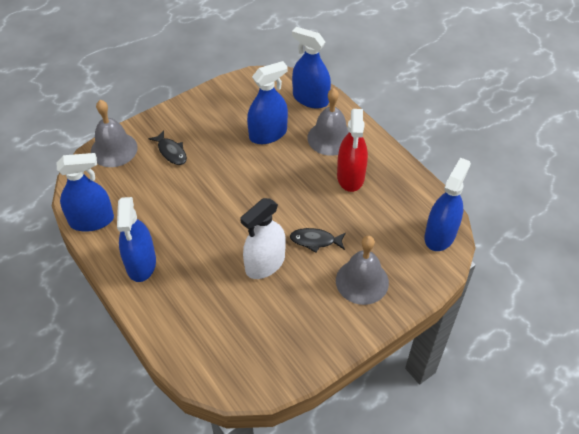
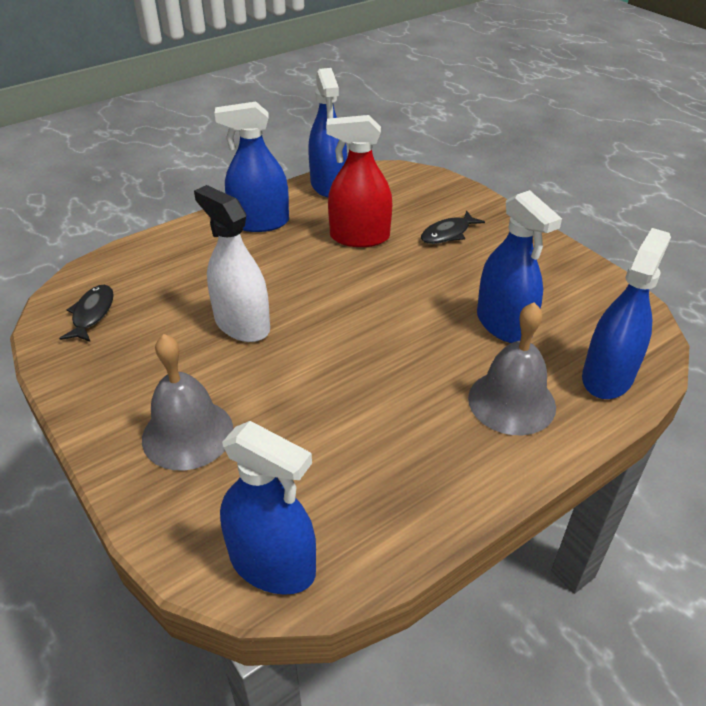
camera: 90 degrees right, 10 degrees down
(114, 149) = (445, 190): grey bell -> none
(315, 241) = (278, 378): black fish -> black fish (92, 314)
(350, 176) = (419, 428): red spray bottle -> red spray bottle (359, 237)

